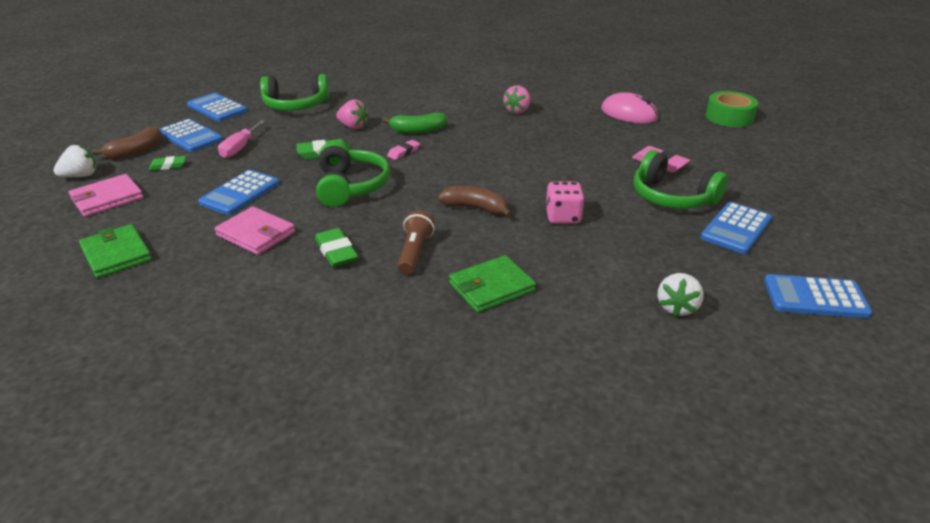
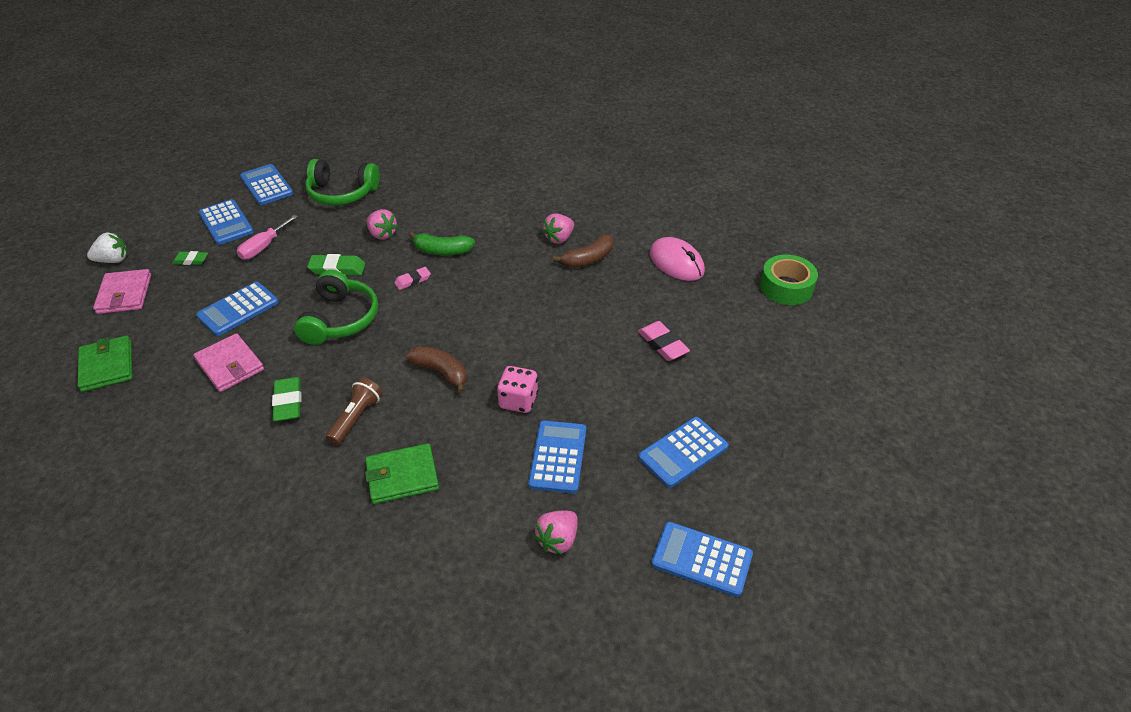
camera: 15 degrees right, 10 degrees up
(107, 198) = (124, 294): pink wallet -> pink wallet turned 75 degrees counterclockwise
(135, 151) = (170, 235): brown banana -> brown banana (588, 259)
(629, 249) = (558, 457): none -> blue calculator
(672, 197) = (645, 395): green headphones -> none
(677, 307) = (558, 540): white strawberry -> pink strawberry

